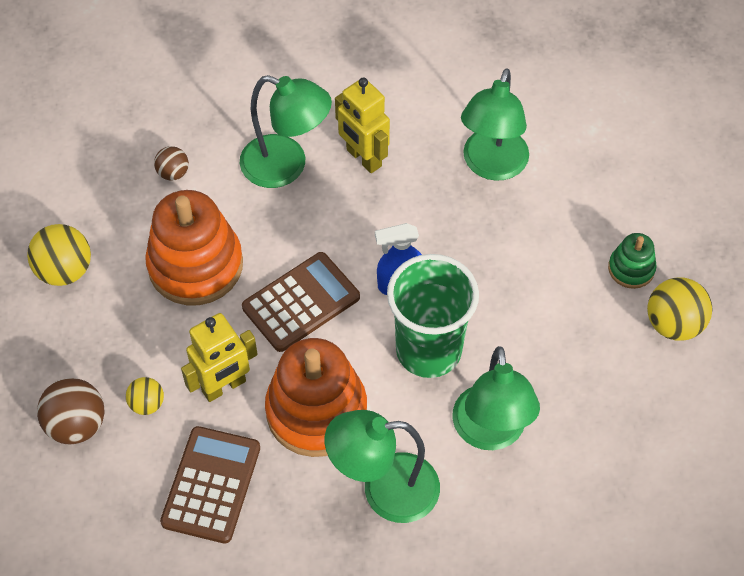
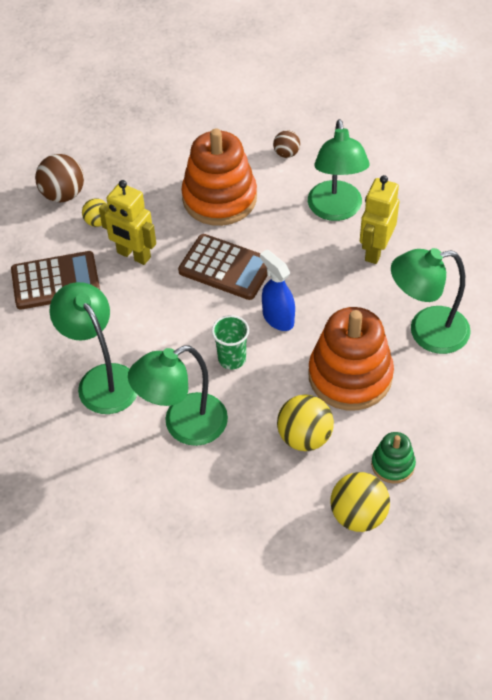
camera: 65 degrees right, 5 degrees down
(65, 270) = (173, 136): yellow ball -> yellow ball (304, 437)
(316, 411) = (143, 314): orange stacking toy -> orange stacking toy (350, 376)
(428, 350) = (232, 359): green cup -> green cup, size x0.51

